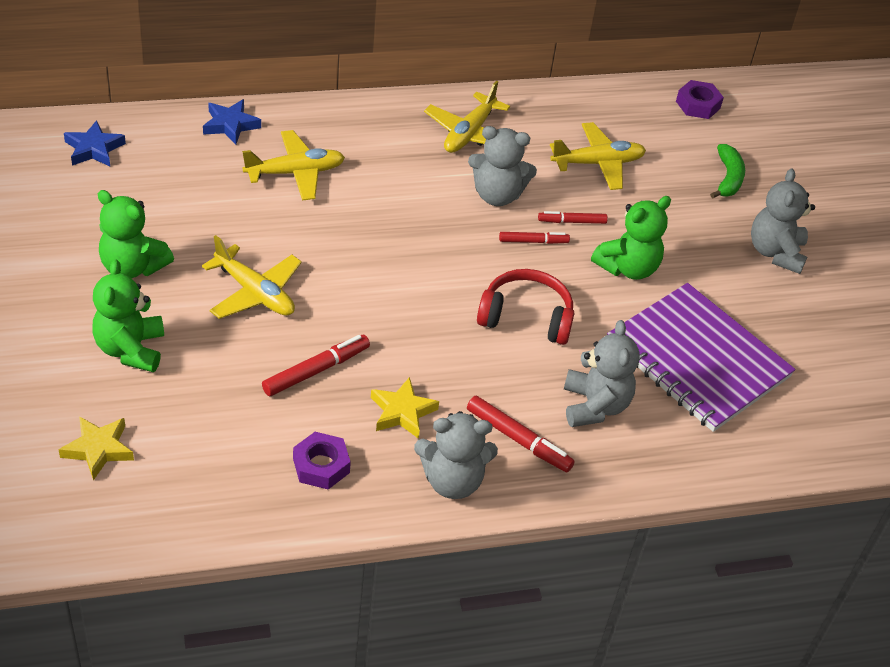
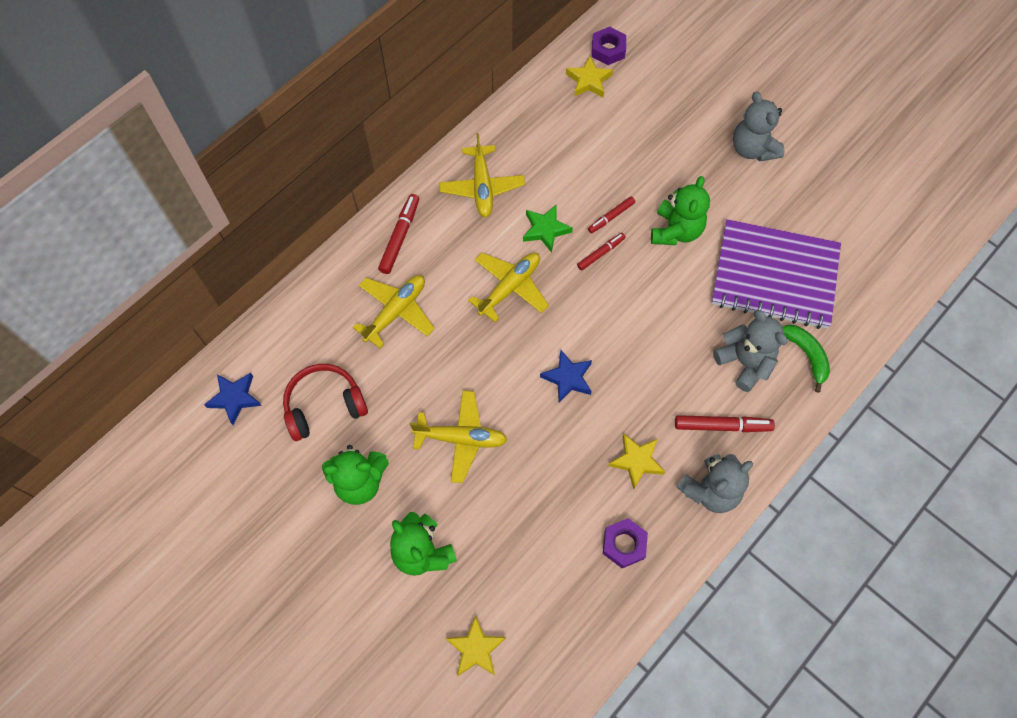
camera: 30 degrees left, 20 degrees up
(230, 125) = (312, 302): blue star -> blue star (568, 378)
(316, 370) = (556, 471): red marker -> red marker (400, 237)
(497, 195) = (545, 230): grey teddy bear -> green star
(526, 317) = (648, 322): red headphones -> red headphones (324, 406)
(598, 163) = (586, 152): yellow plane -> yellow plane (510, 287)
(654, 116) = (588, 80): none -> yellow star
(728, 178) = (676, 104): green banana -> green banana (806, 355)

